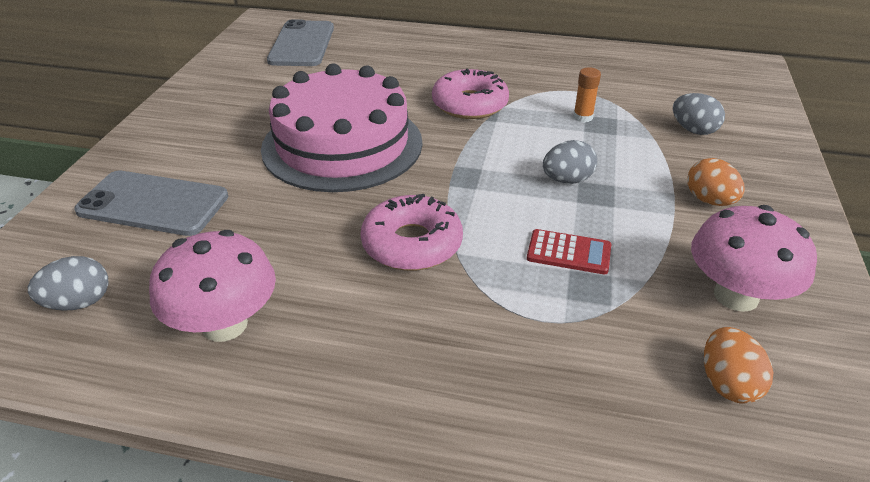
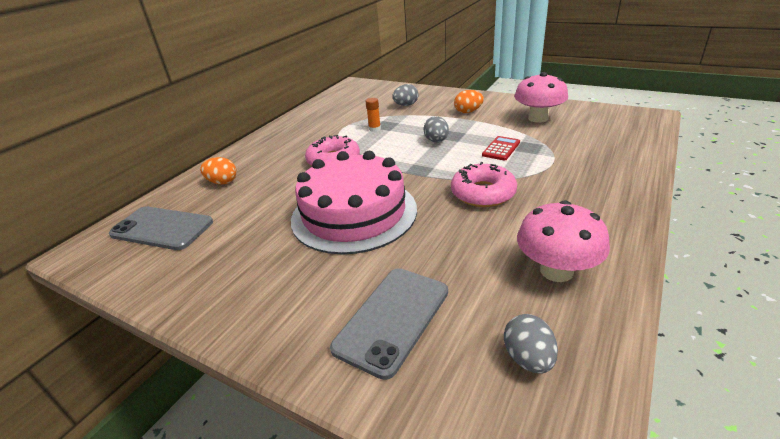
camera: 70 degrees left, 5 degrees down
(727, 383) = (592, 129): orange egg -> orange egg (222, 182)

